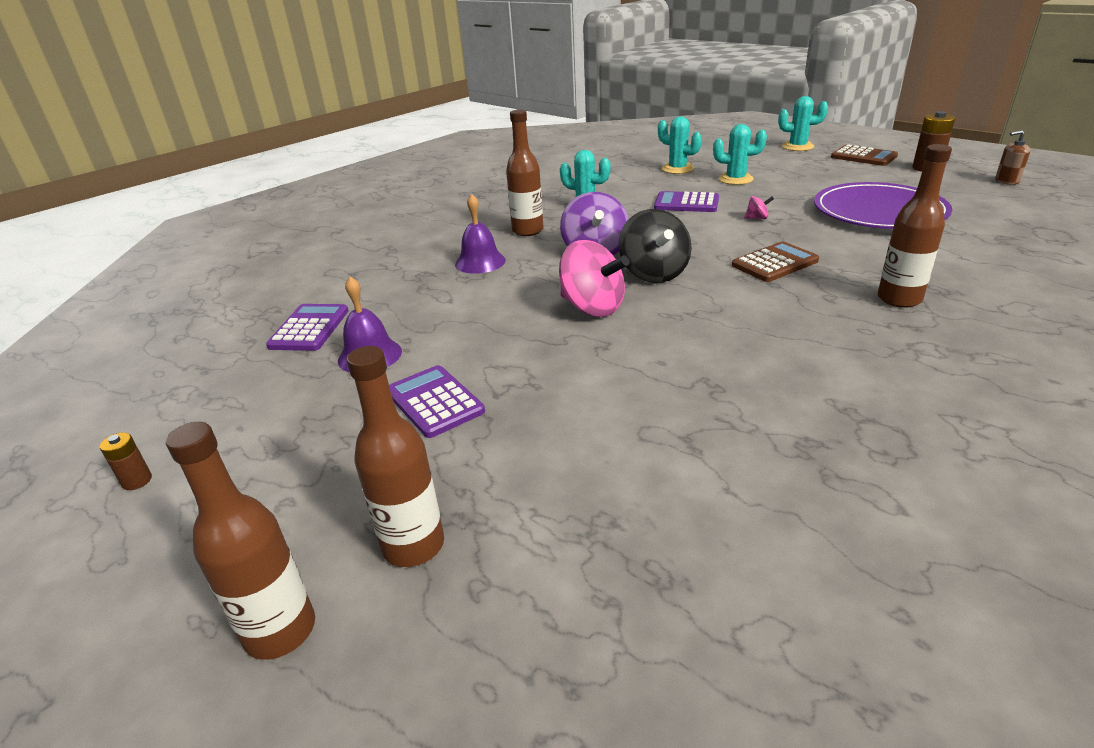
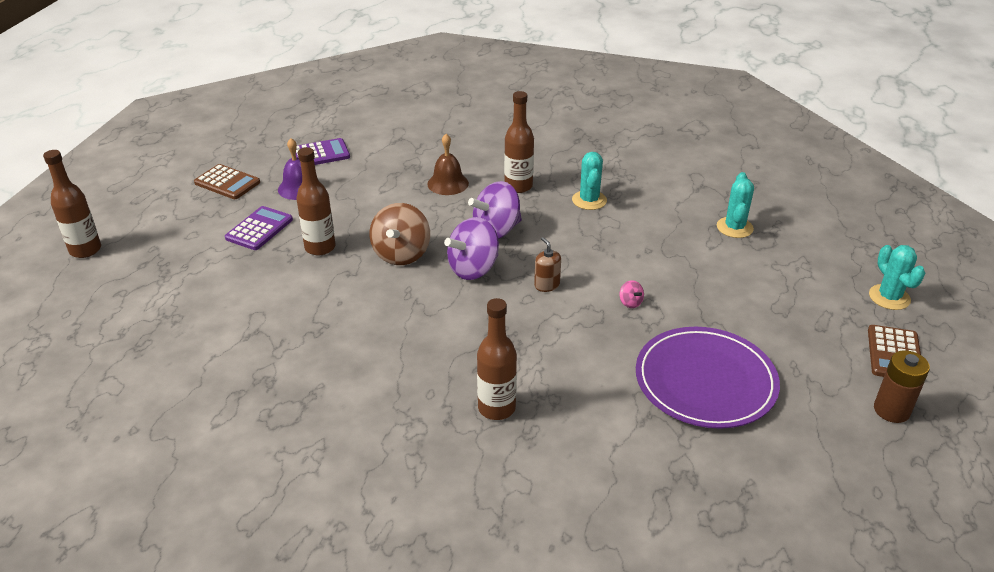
camera: 60 degrees right, 5 degrees up
(137, 481) = (164, 169): brown battery -> none
(413, 545) = (142, 265): brown bottle -> brown bottle (320, 247)
(480, 262) = (448, 183): purple bell -> brown bell
(592, 308) = (401, 254): pink spinning top -> brown spinning top
(653, 274) = (473, 269): black spinning top -> purple spinning top
(686, 203) = (639, 253): purple calculator -> none
(735, 179) = (732, 271): turquoise cactus -> none
(774, 263) = (531, 329): brown calculator -> brown calculator (227, 183)
(1006, 181) = (895, 483): brown soap dispenser -> brown soap dispenser (547, 285)

